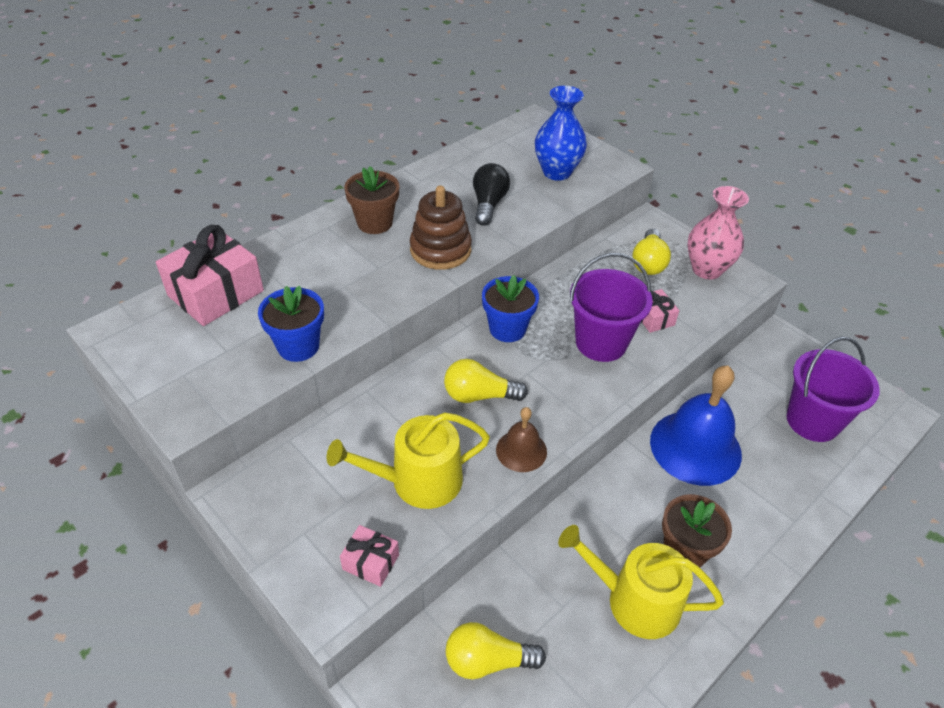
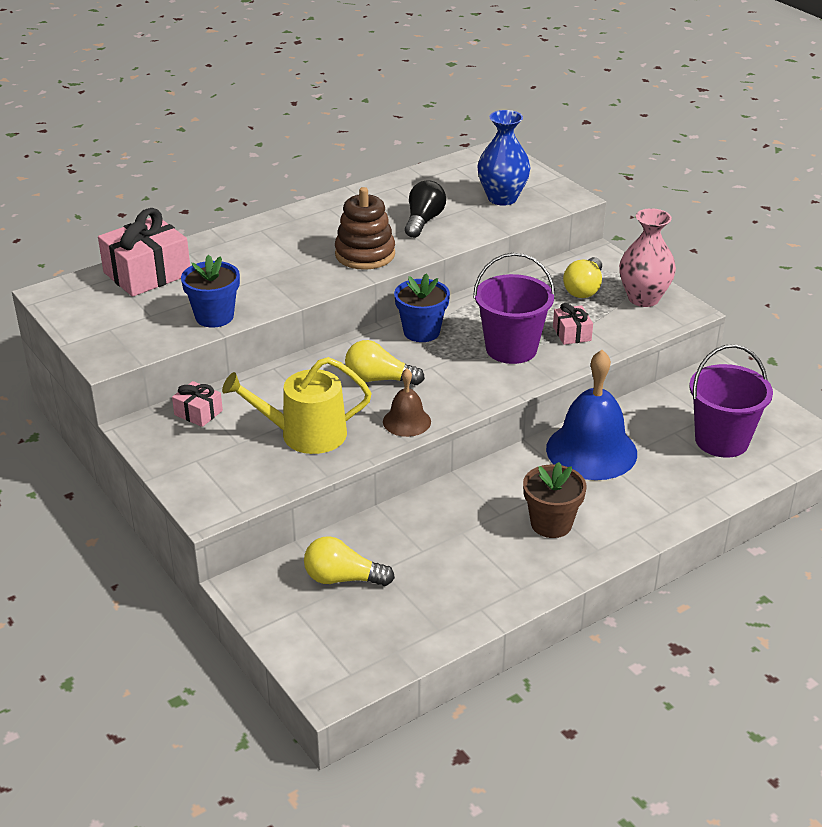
camera: 10 degrees right, 10 degrees down
(371, 562) = (250, 483): pink gift -> pink gift (198, 413)
(375, 223) = (307, 229): brown flower pot -> none
(634, 600) = (490, 552): yellow watering can -> none

